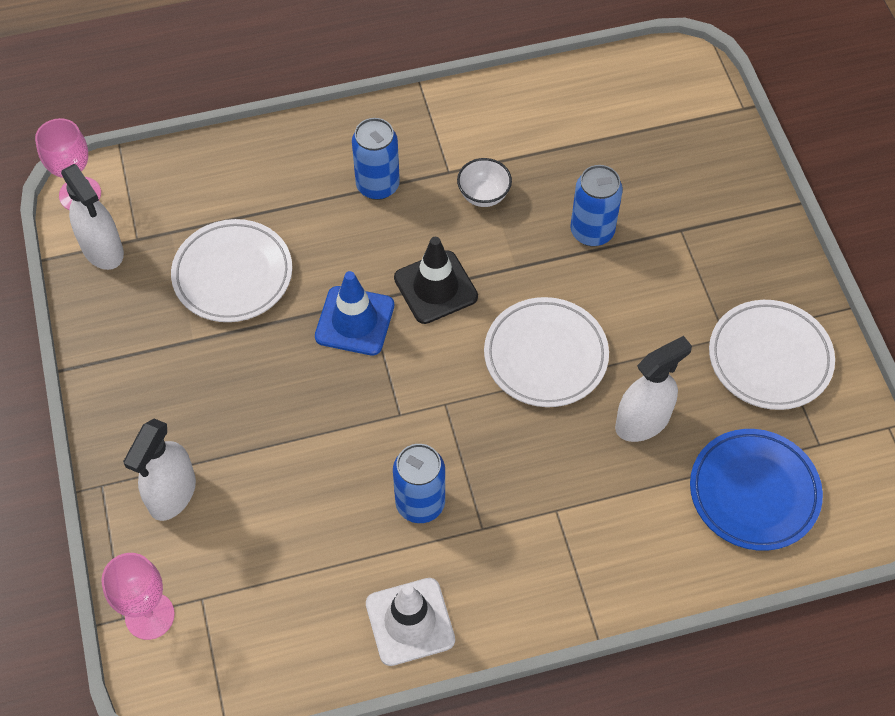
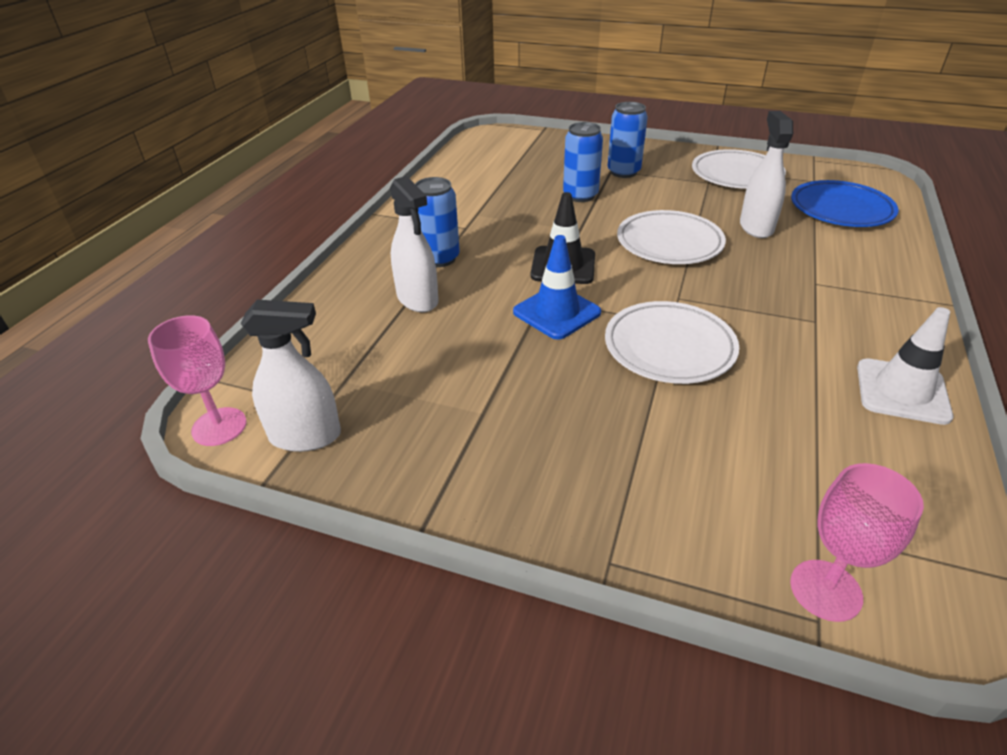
camera: 55 degrees left, 20 degrees down
(172, 494) = (662, 502): white spray bottle -> white spray bottle (417, 299)
(233, 275) = (437, 360): white plate -> white plate (669, 347)
(420, 503) = (772, 343): blue can -> blue can (623, 172)
(483, 195) = (503, 221): white bowl -> none

